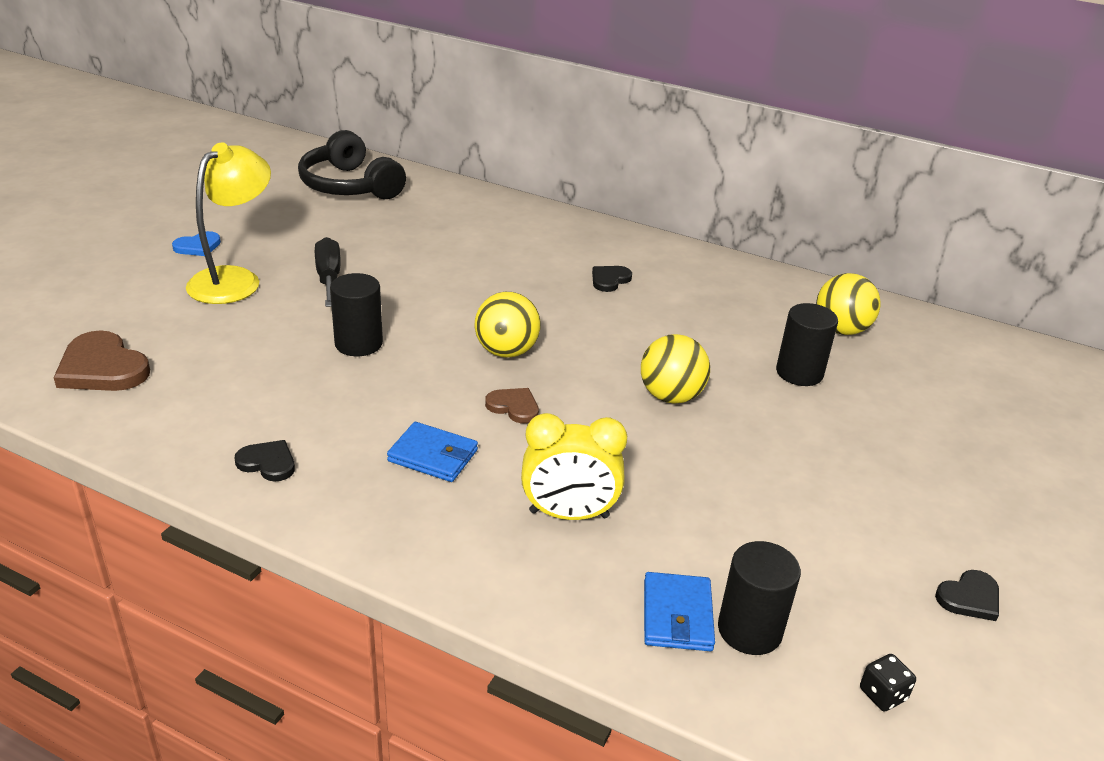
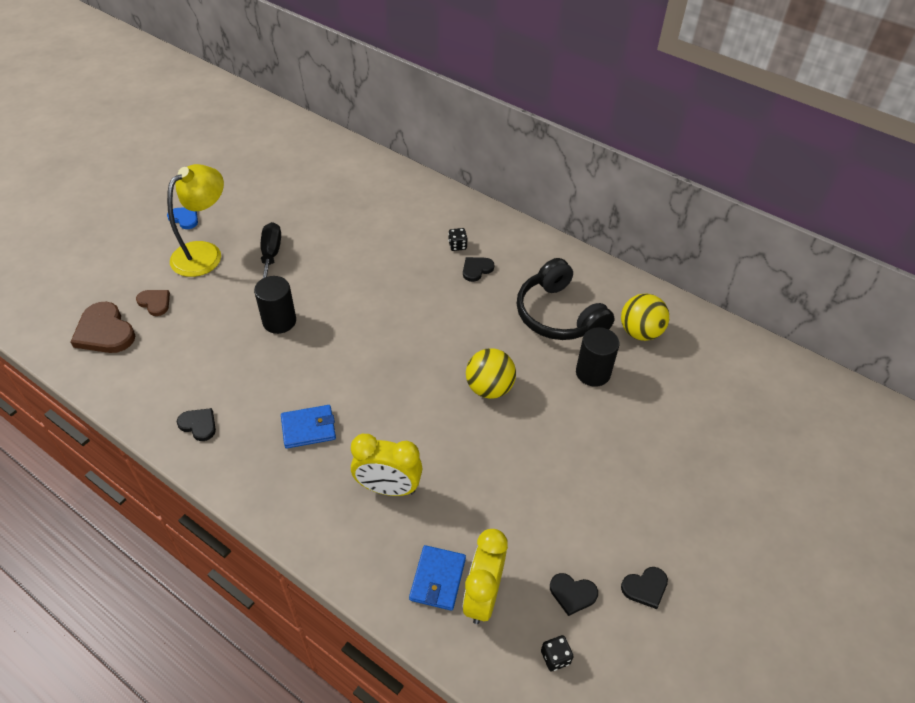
camera: 10 degrees right, 15 degrees up
(198, 246) = (184, 218): blue heart -> blue heart turned 120 degrees counterclockwise
(349, 186) = (304, 159): black headphones -> black headphones (558, 315)
(433, 456) = (308, 428): blue wallet -> blue wallet turned 45 degrees counterclockwise
(506, 352) = (381, 336): yellow ball -> none
(514, 407) = (374, 389): brown heart -> brown heart (155, 303)
(576, 258) = (457, 245): none -> black dice
(749, 630) = (482, 596): black cylinder -> yellow clock
(874, 614) = (572, 594): none -> black heart

